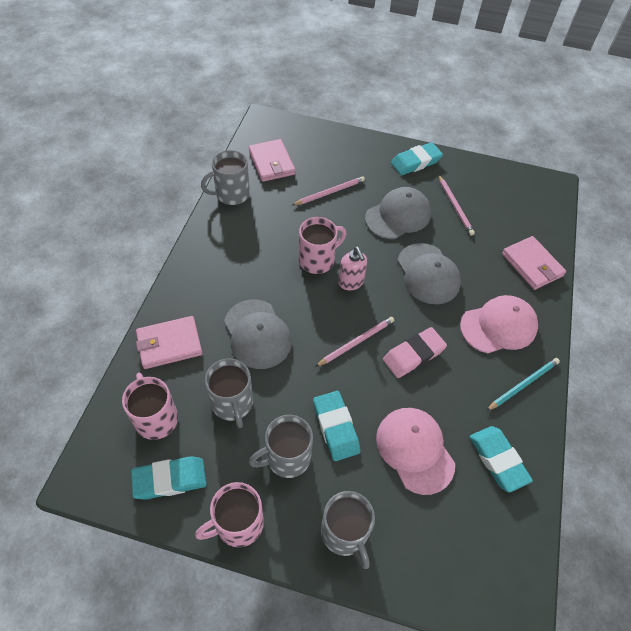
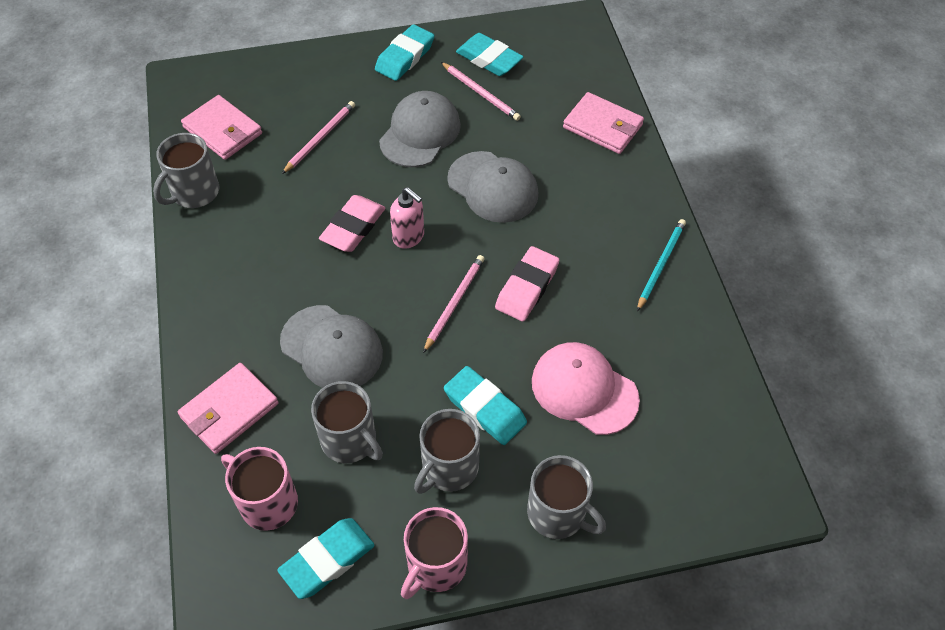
camera: 25 degrees left, 0 degrees up
(317, 260) = (353, 227): pink mug -> pink eraser
(498, 326) = (602, 212): pink cap -> none
(498, 460) = (675, 357): turquoise eraser -> turquoise eraser (489, 59)

